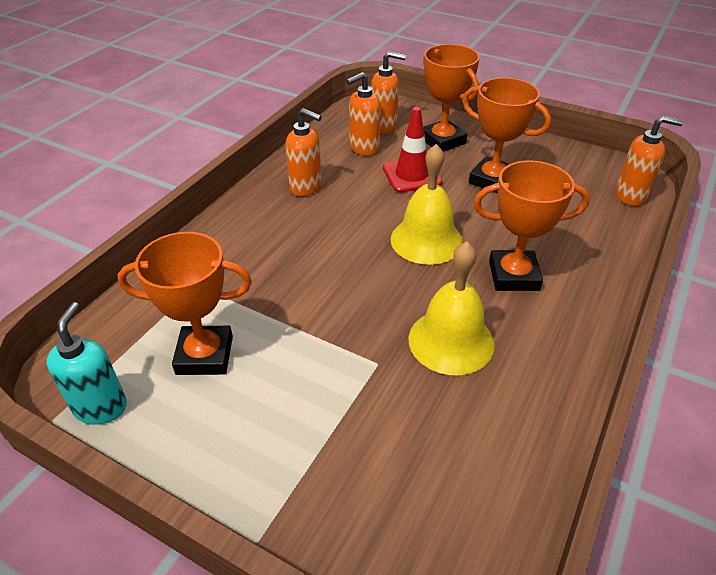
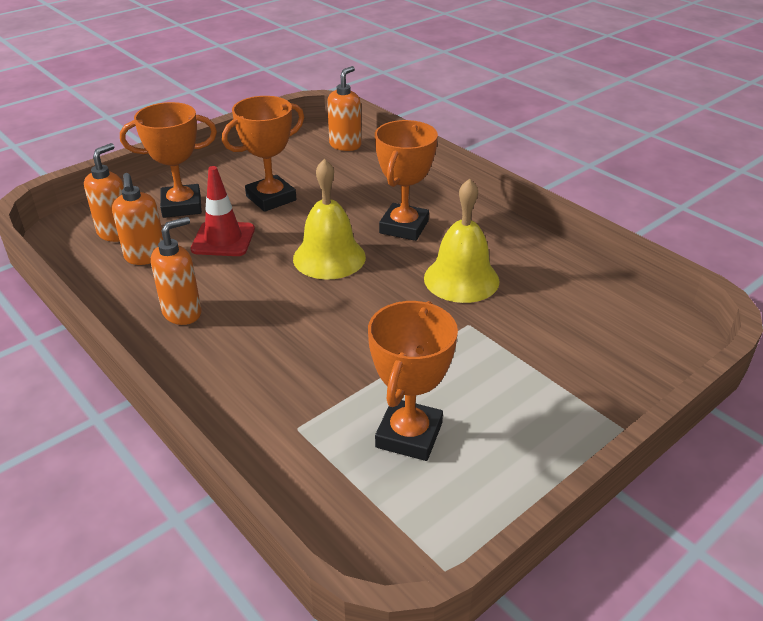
camera: 70 degrees left, 5 degrees down
(101, 407) = (448, 528): turquoise soap dispenser -> none

